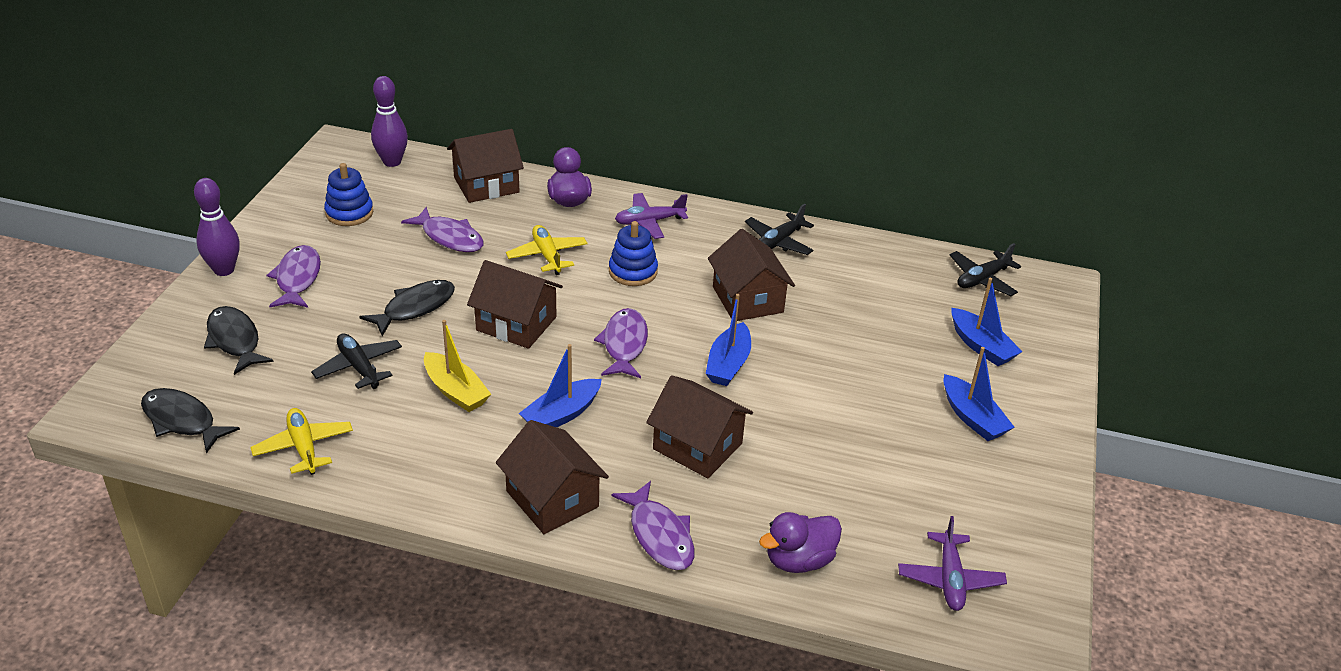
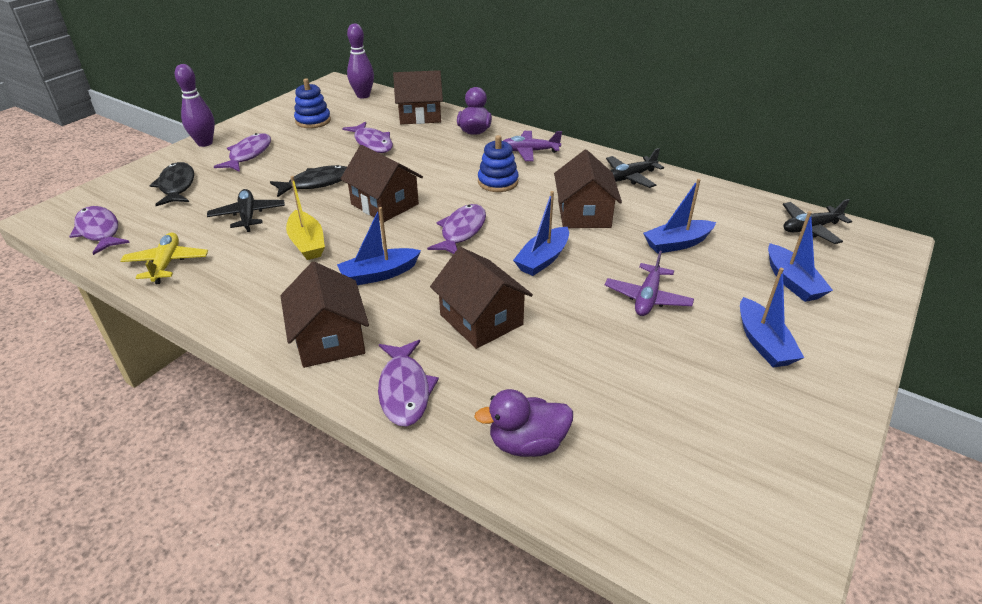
camera: 20 degrees right, 0 degrees up
(182, 421) = (99, 231): black fish -> purple fish
(547, 256) = (437, 163): yellow plane -> none
(858, 321) = (677, 243): none -> blue boat
(950, 579) = (683, 501): purple plane -> purple plane (647, 298)

